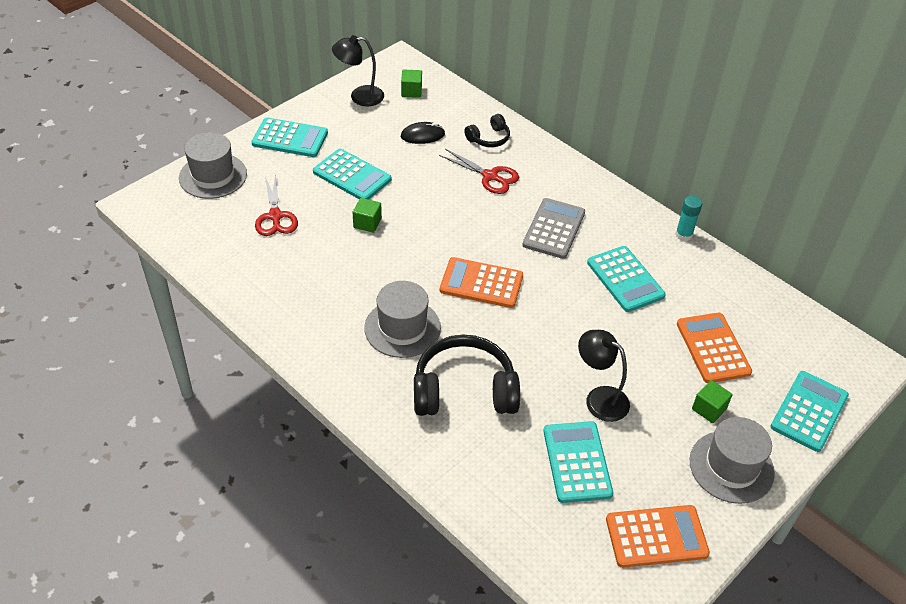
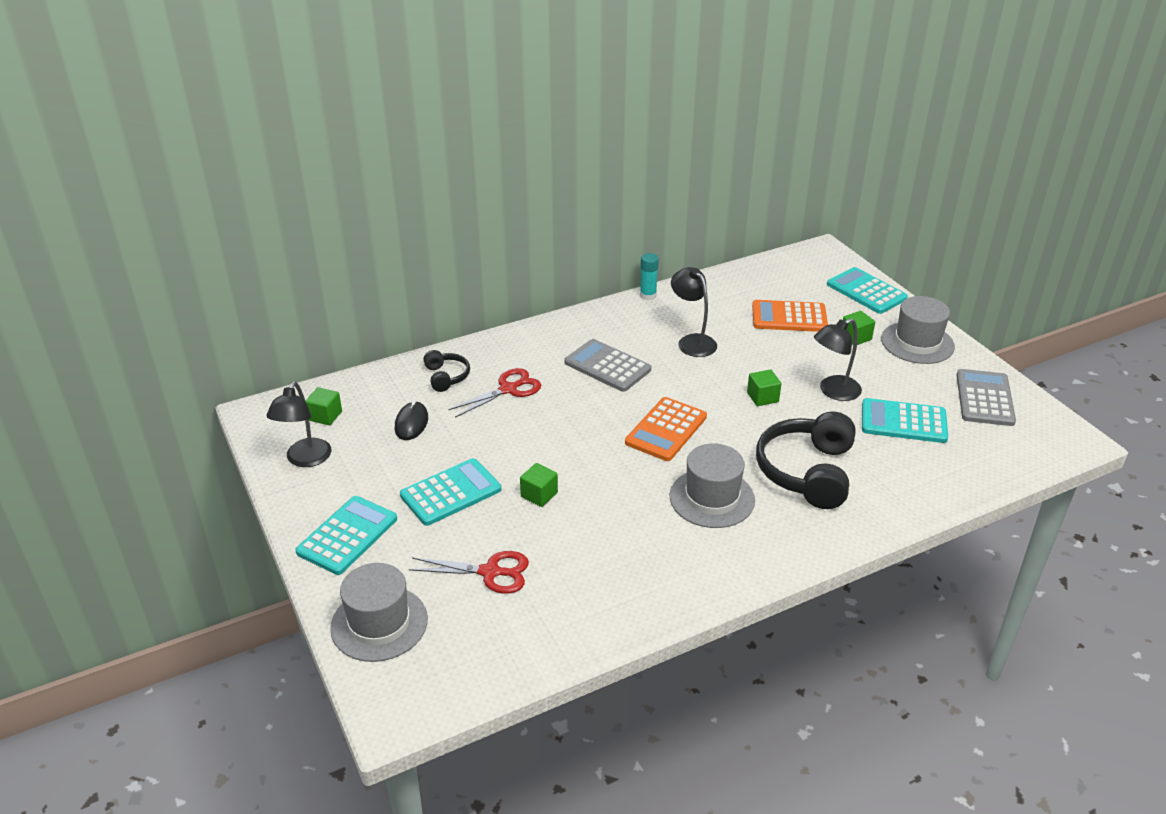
camera: 70 degrees left, 10 degrees down
(562, 344) = (762, 397): none -> green cube
(625, 279) = (692, 341): turquoise calculator -> black lamp
(656, 537) = (984, 398): orange calculator -> grey calculator

